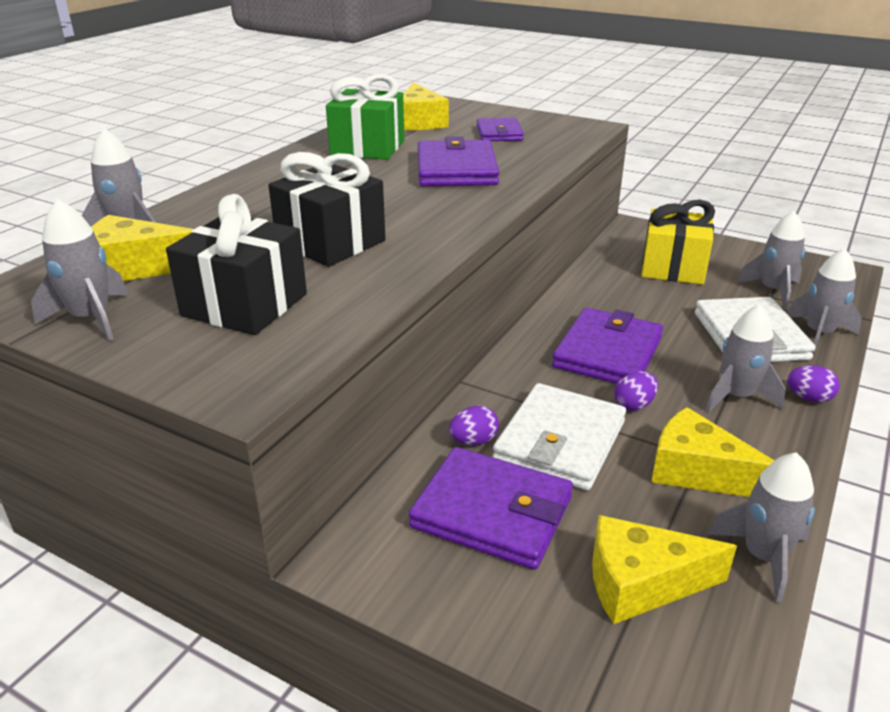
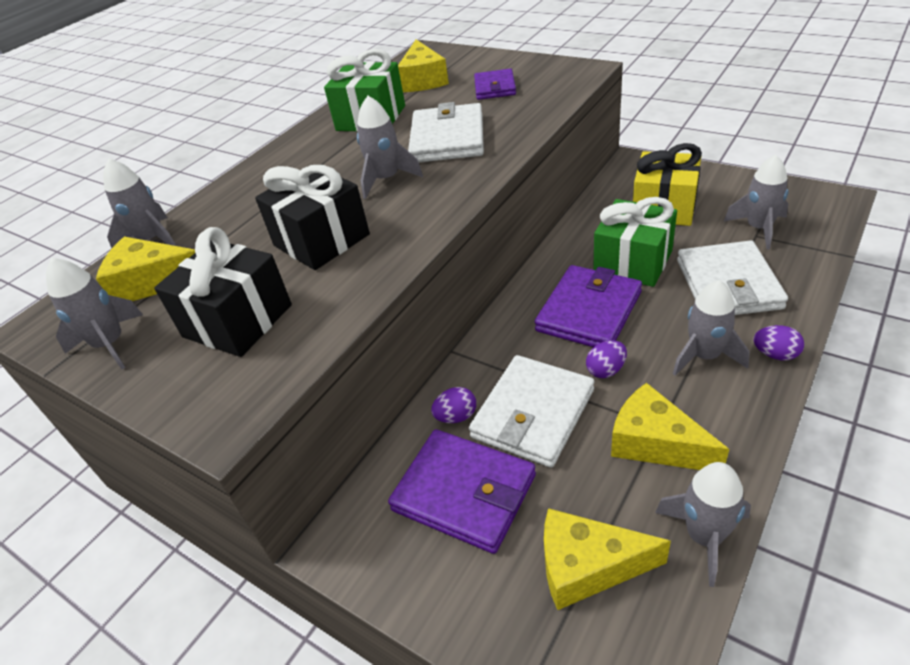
camera: 10 degrees right, 10 degrees up
(456, 169) = (447, 138): purple wallet -> white wallet
(648, 312) = (633, 262): none -> green gift
(818, 333) = (796, 277): grey rocket -> grey rocket (386, 179)

